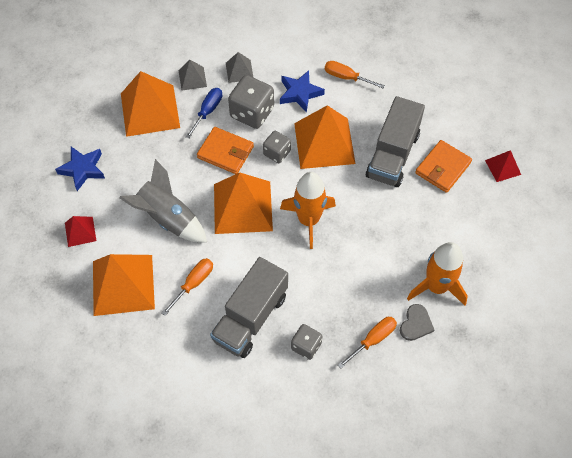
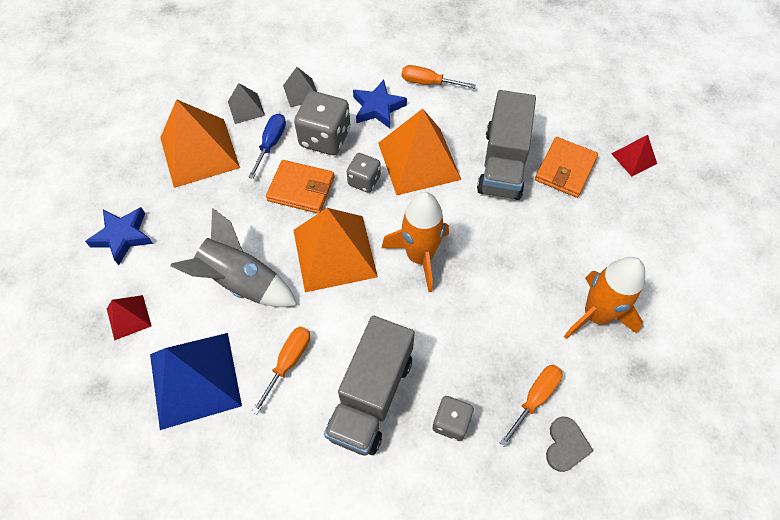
camera: 10 degrees left, 0 degrees up
(123, 284) = (195, 379): orange pyramid -> blue pyramid
(416, 324) = (583, 368): grey heart -> grey heart (566, 445)

